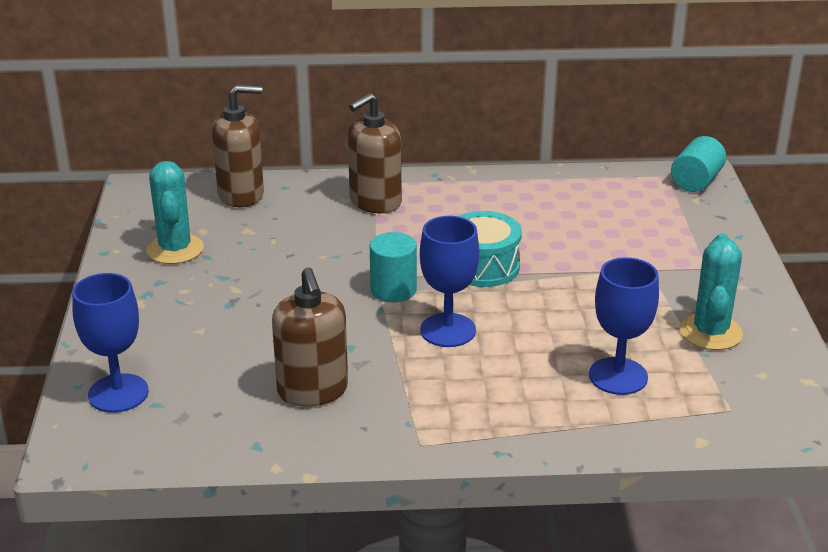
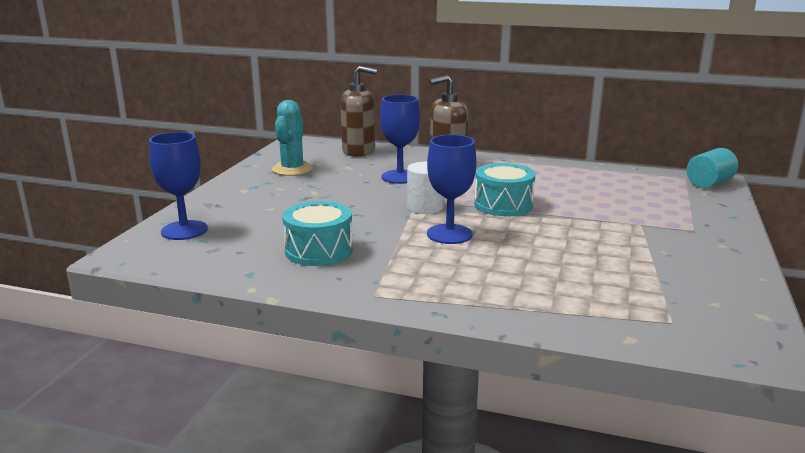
camera: 20 degrees right, 10 degrees down
(313, 390) = (319, 250): brown soap dispenser -> turquoise drum
(393, 290) = (425, 207): turquoise cylinder -> white cylinder
(618, 376) = (575, 282): blue goblet -> blue goblet (400, 177)
(710, 332) = (677, 268): turquoise cactus -> none

